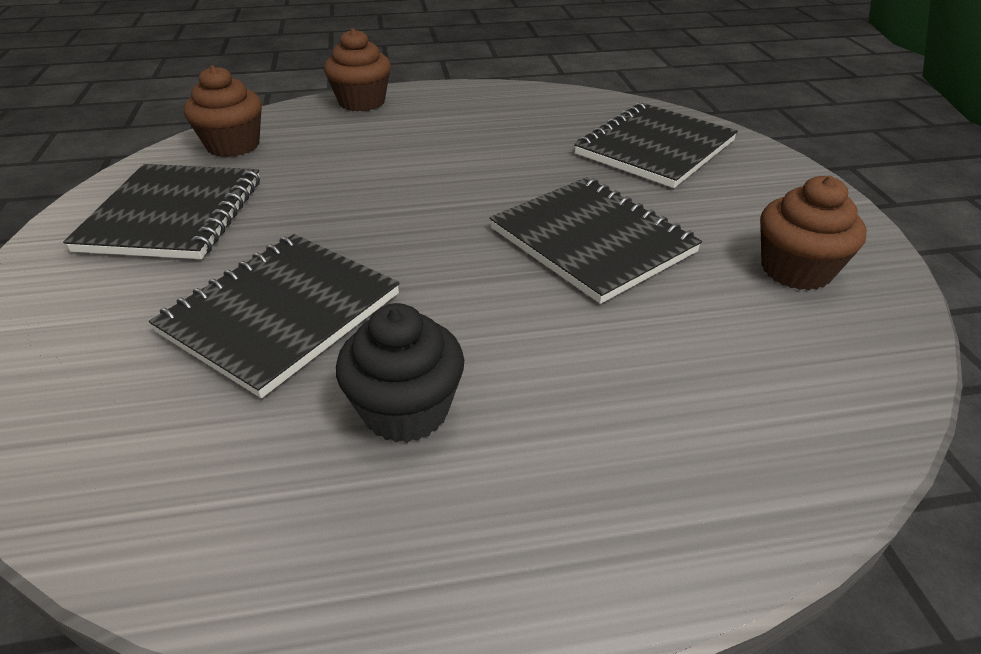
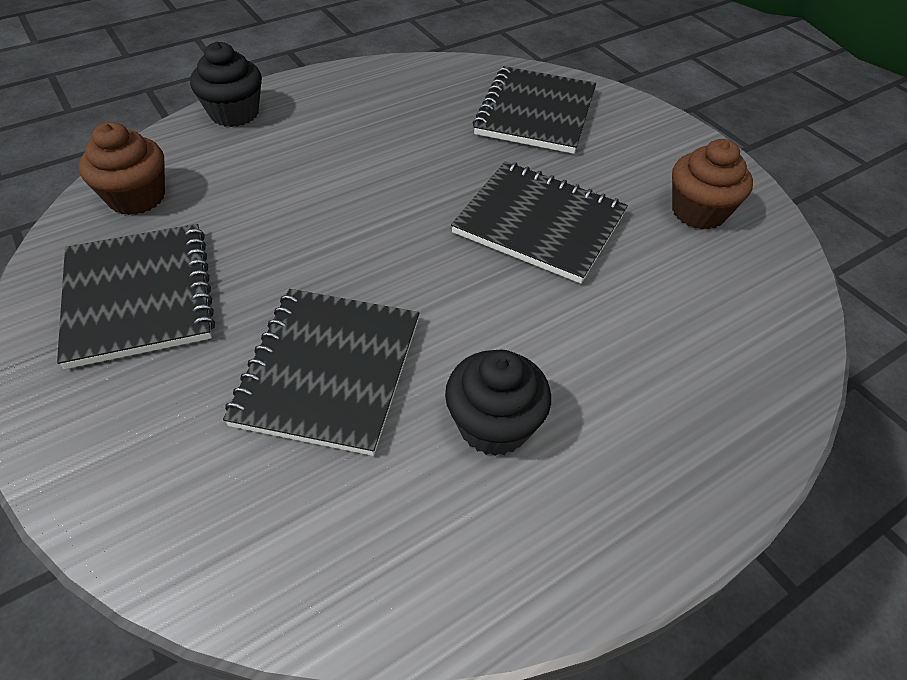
camera: 25 degrees left, 10 degrees up
(362, 102) = (234, 113): brown cupcake -> black cupcake

